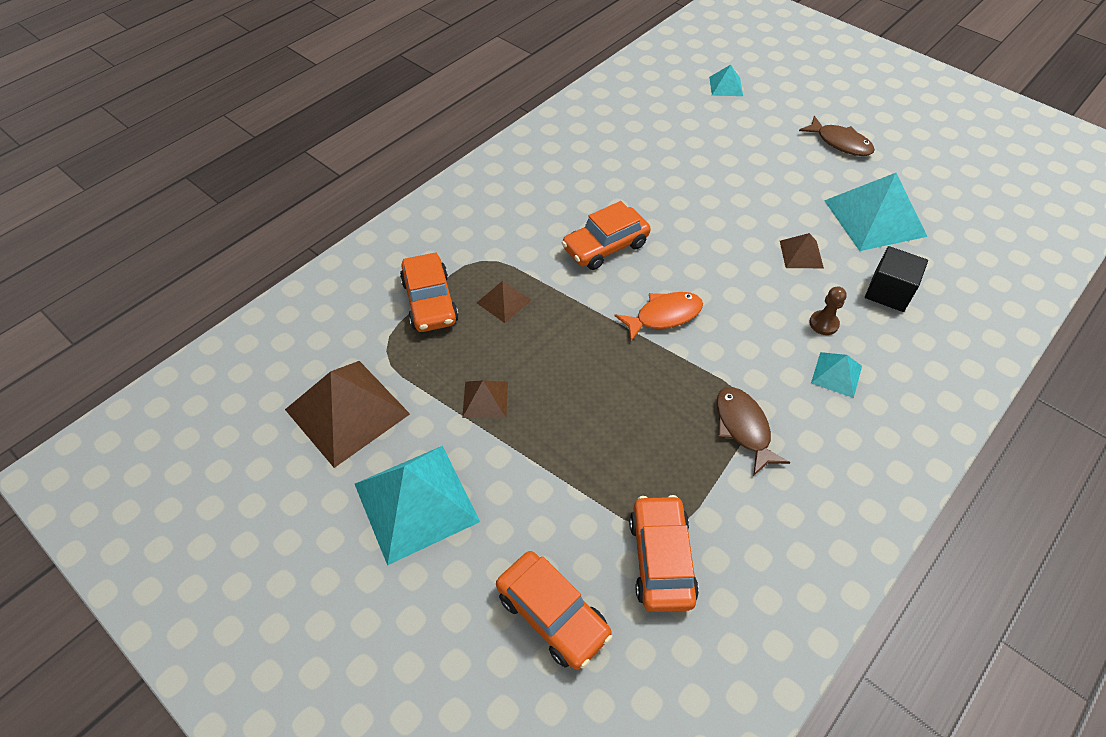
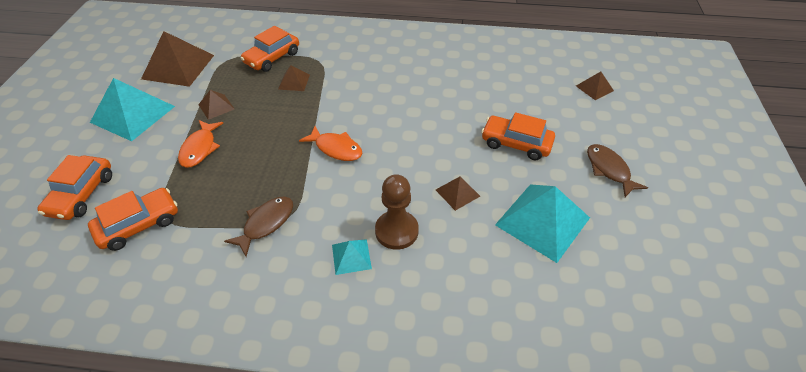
camera: 55 degrees right, 5 degrees down
(560, 446) = (200, 148): none -> orange fish
(605, 246) = (374, 100): orange car -> orange car (516, 143)
(726, 86) = (594, 88): turquoise pyramid -> brown pyramid
(823, 323) = (396, 231): brown pawn -> brown pawn, size x1.79
(840, 143) = (609, 170): brown fish -> brown fish turned 150 degrees clockwise
(888, 292) = (465, 259): black cube -> none

